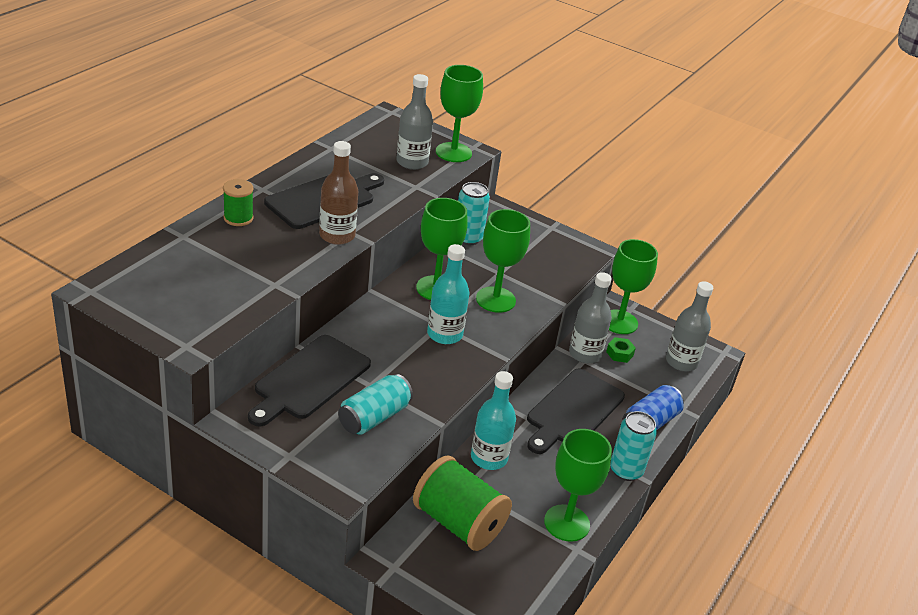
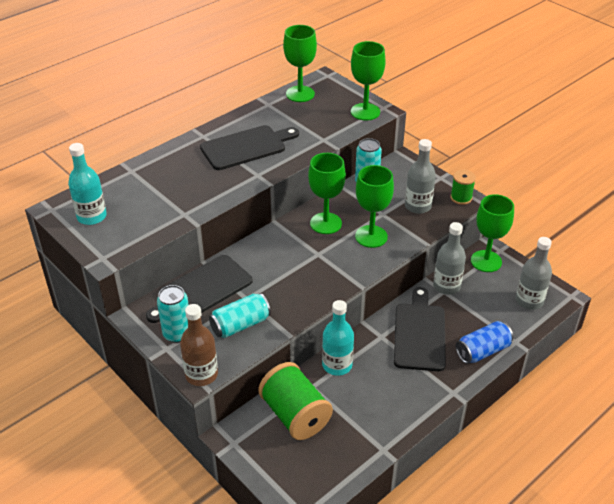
camera: 20 degrees right, 5 degrees up
(238, 218) = (176, 159): green spool -> green spool (461, 198)
(337, 236) = (246, 177): brown bottle -> brown bottle (201, 374)
(412, 162) = (328, 119): grey bottle -> grey bottle (418, 206)
(444, 334) = (319, 262): turquoise bottle -> turquoise bottle (92, 216)
(566, 523) = (382, 427): green goblet -> green goblet (300, 94)
(573, 411) = (419, 333): black cutting board -> black cutting board turned 135 degrees clockwise
(619, 354) = (477, 288): green nut -> none
(626, 470) = (447, 389): turquoise can -> turquoise can (177, 334)

